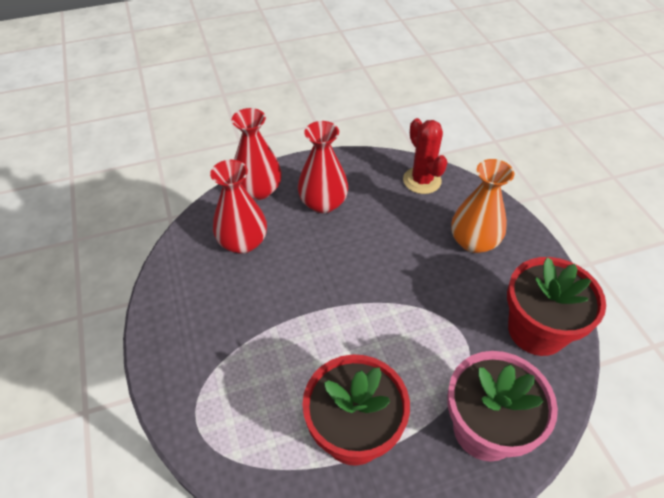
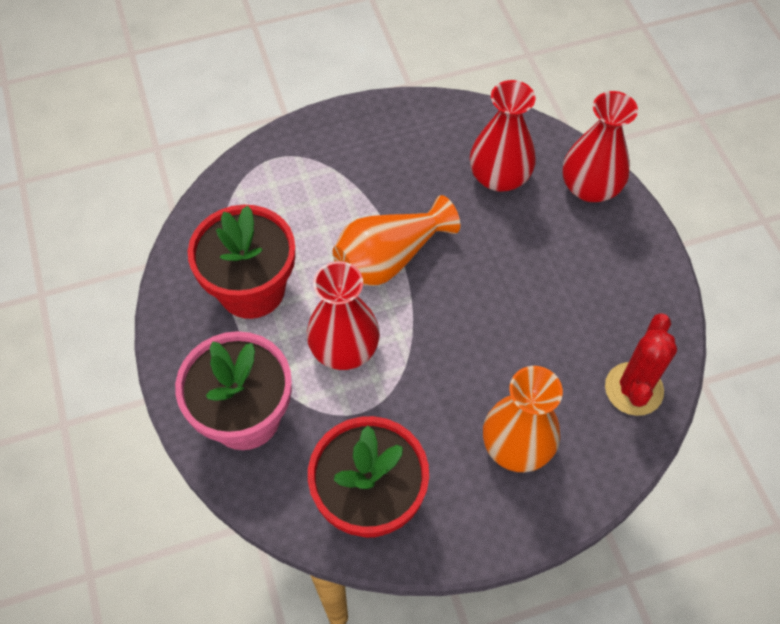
camera: 90 degrees right, 10 degrees up
(319, 318) = (389, 258): none -> orange vase
(323, 203) = (573, 261): red vase -> red vase (344, 348)
(422, 180) = (633, 389): red cactus -> red cactus turned 45 degrees counterclockwise

